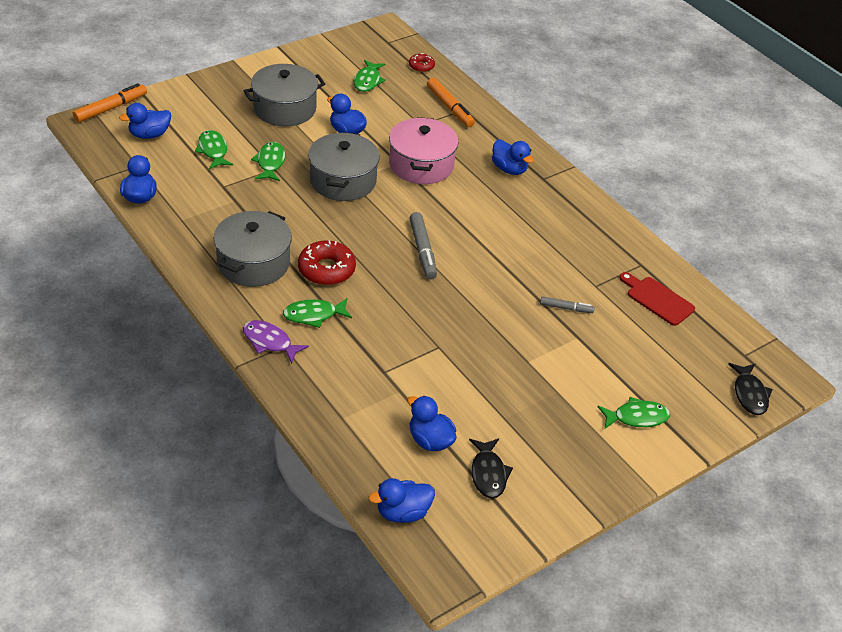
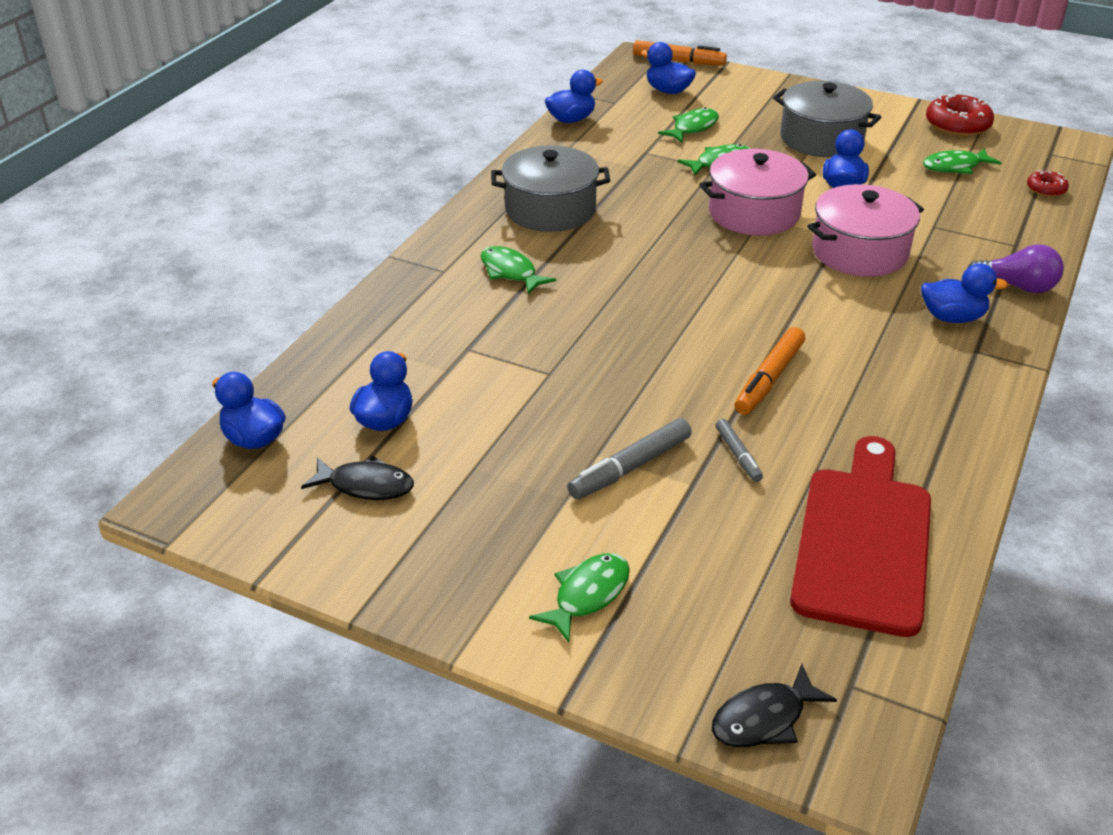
camera: 65 degrees right, 5 degrees down
(269, 342) = (441, 261): purple fish -> none
(326, 269) = (592, 254): red donut -> red donut (957, 125)
(343, 181) = (754, 213): grey pot -> pink pot
(422, 250) = (706, 305): grey marker -> grey marker (630, 467)
(449, 107) = (1001, 234): orange marker -> orange marker (769, 379)
(488, 474) = (366, 485): black fish -> black fish turned 135 degrees counterclockwise
(501, 132) = (1017, 286): none -> purple light bulb
(509, 169) = (952, 317): blue duck -> blue duck turned 105 degrees counterclockwise
(636, 417) = (587, 595): green fish -> green fish turned 105 degrees counterclockwise
(657, 299) = (863, 541): red cutting board -> red cutting board, size x1.85

